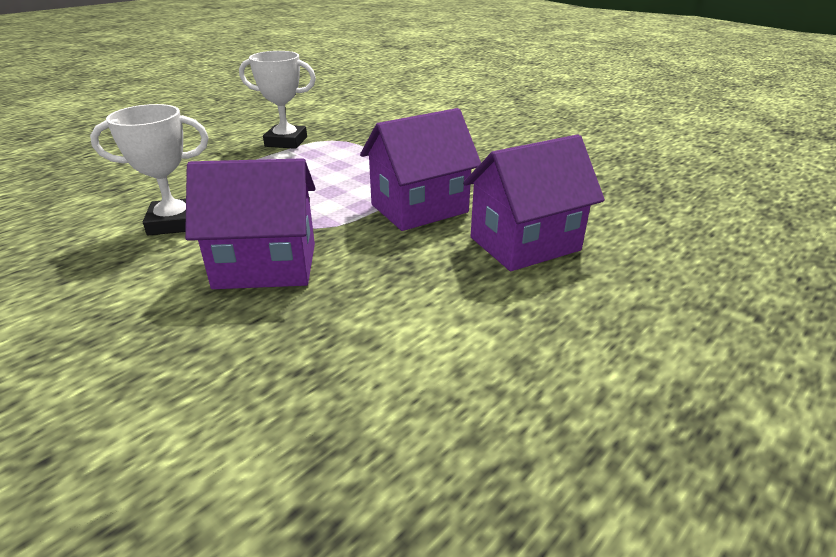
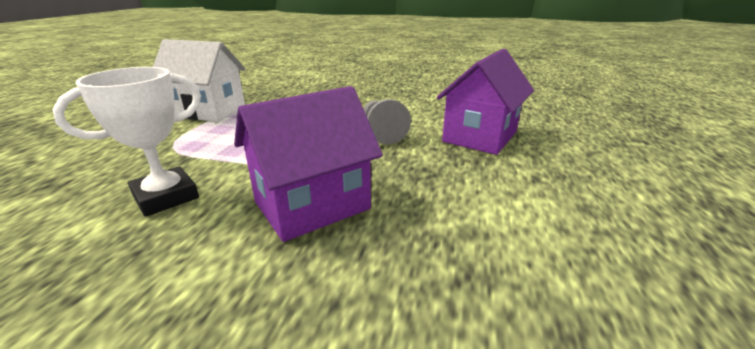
camera: 30 degrees left, 5 degrees down
(286, 142) = (208, 111): white trophy -> white house
(419, 208) = (381, 132): purple house -> grey pawn

